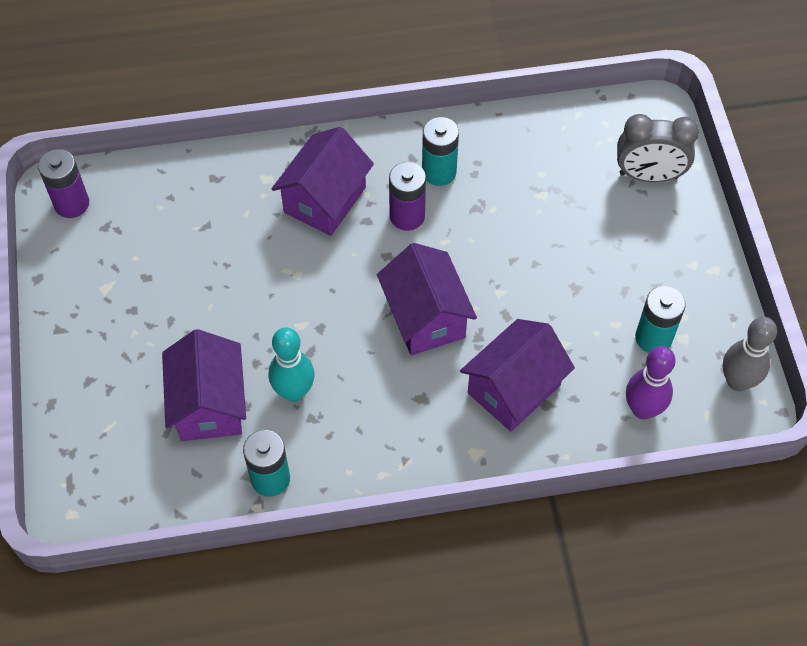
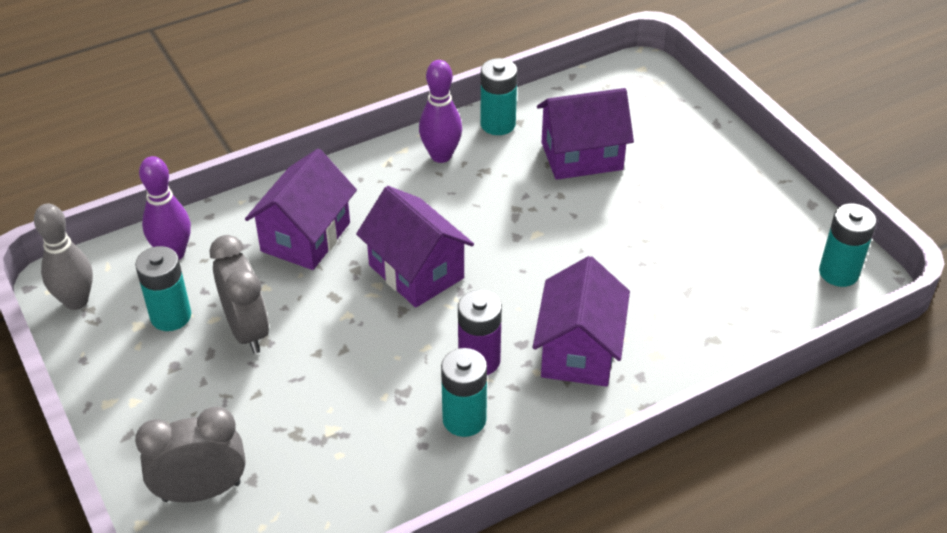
camera: 160 degrees right, 15 degrees down
(71, 203) = (838, 273): purple battery -> turquoise battery
(209, 404) = (582, 156): purple house -> purple house turned 75 degrees counterclockwise
(294, 391) = (512, 183): turquoise bowling pin -> none
(348, 452) = (441, 155): none -> purple bowling pin
(589, 302) = (247, 330): none -> grey clock

